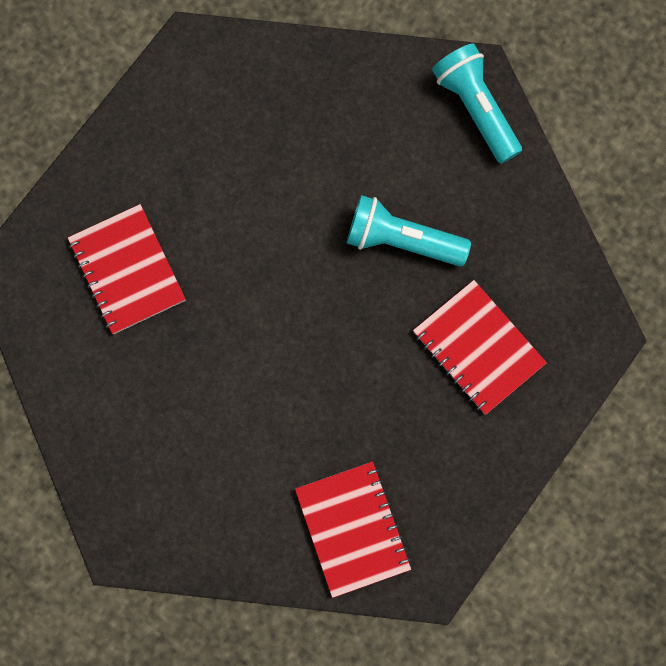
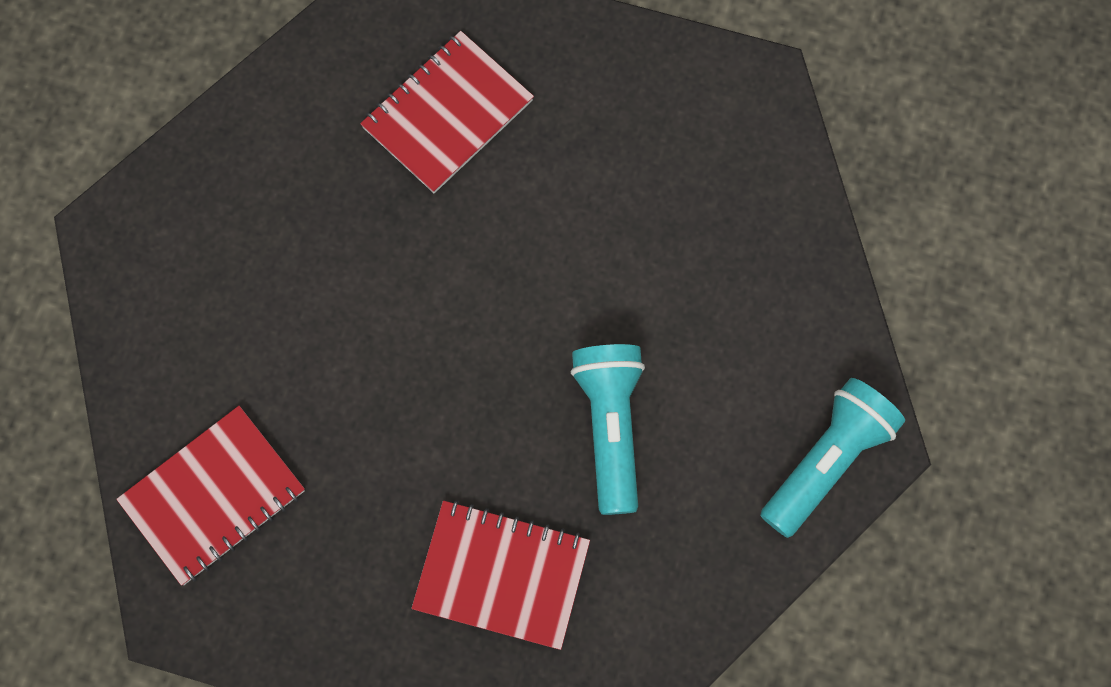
camera: 70 degrees right, 5 degrees down
(478, 348) = (501, 575): red notebook -> red notebook turned 75 degrees clockwise

